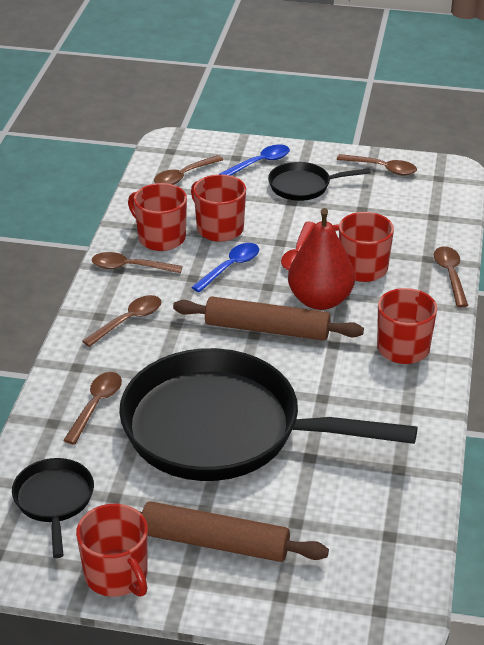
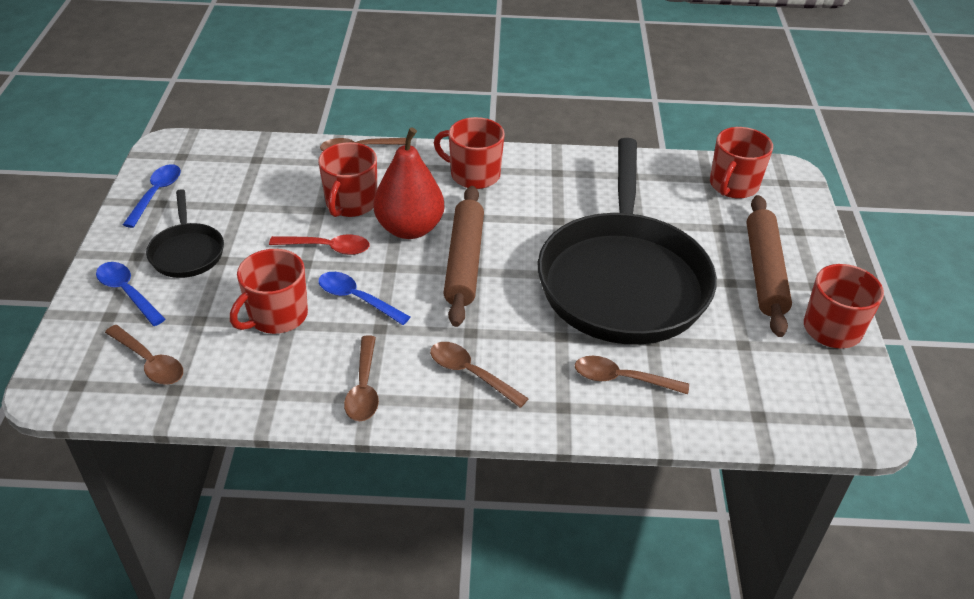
camera: 100 degrees left, 5 degrees up
(54, 501) = (769, 388): black pan -> none
(160, 238) = (297, 367): red mug -> red mug (733, 185)
(382, 168) = (156, 194): brown spoon -> blue spoon

